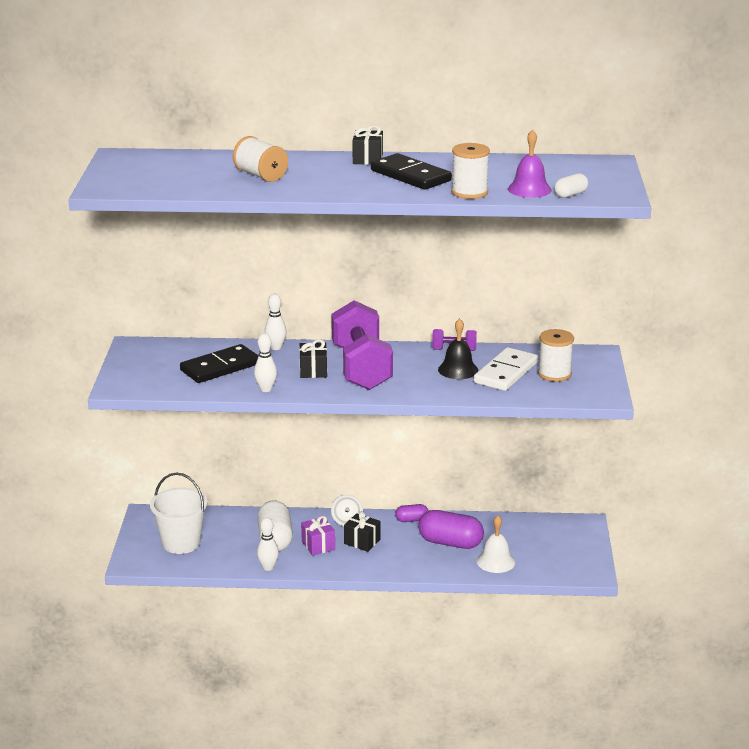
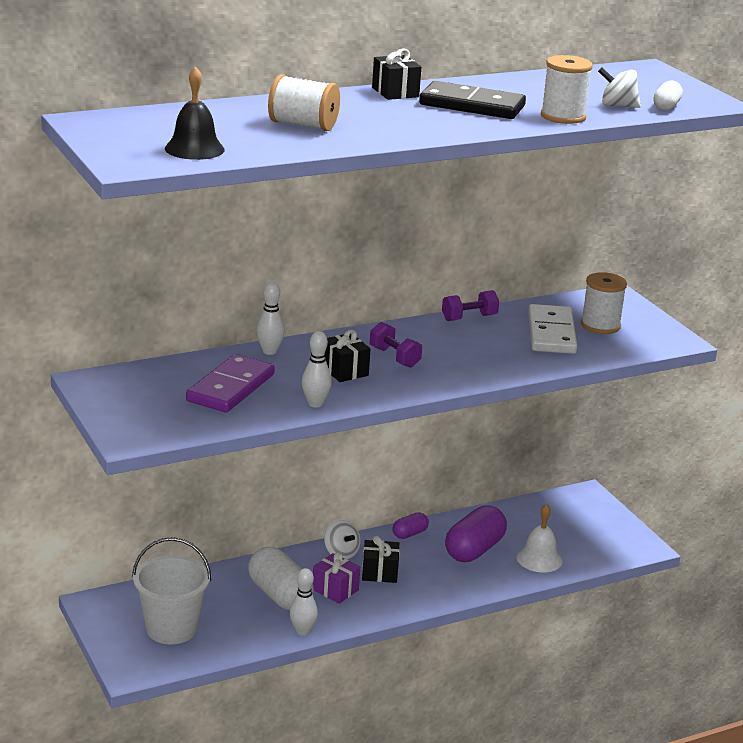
camera: 30 degrees left, 0 degrees up
(220, 367) = (230, 388): black domino -> purple domino
(361, 368) = (394, 357): purple dumbbell -> purple dumbbell, size x0.43
(450, 543) = (474, 550): purple capsule -> purple capsule turned 45 degrees counterclockwise
(458, 370) = (499, 339): black bell -> black bell (194, 149)
(529, 189) = (617, 106): purple bell -> white spinning top

